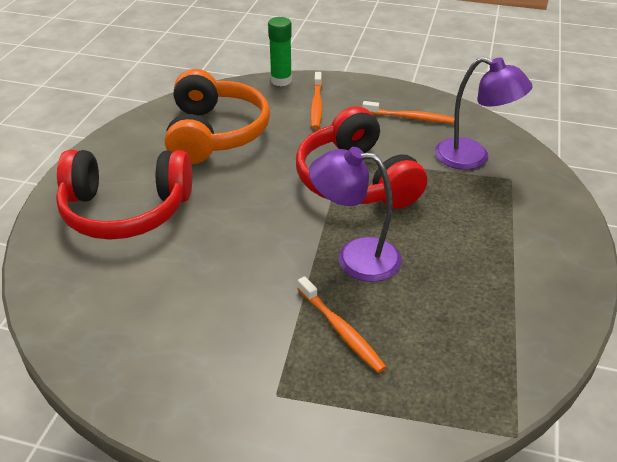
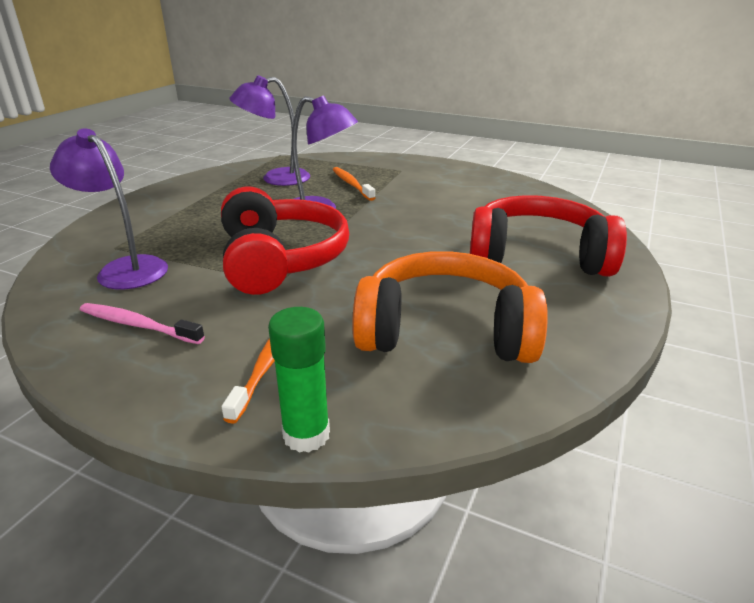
camera: 170 degrees left, 10 degrees down
(215, 133) = (445, 331): orange headphones -> orange headphones turned 90 degrees clockwise
(411, 118) = (138, 325): orange toothbrush -> pink toothbrush
(458, 334) = (276, 178): none -> purple lamp

